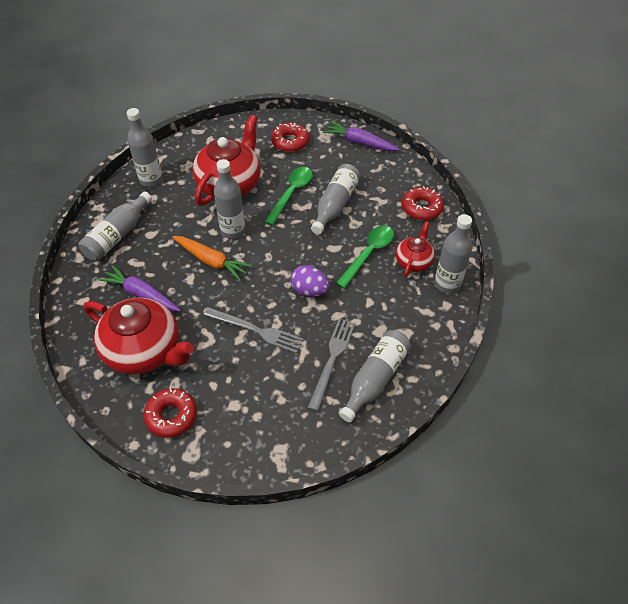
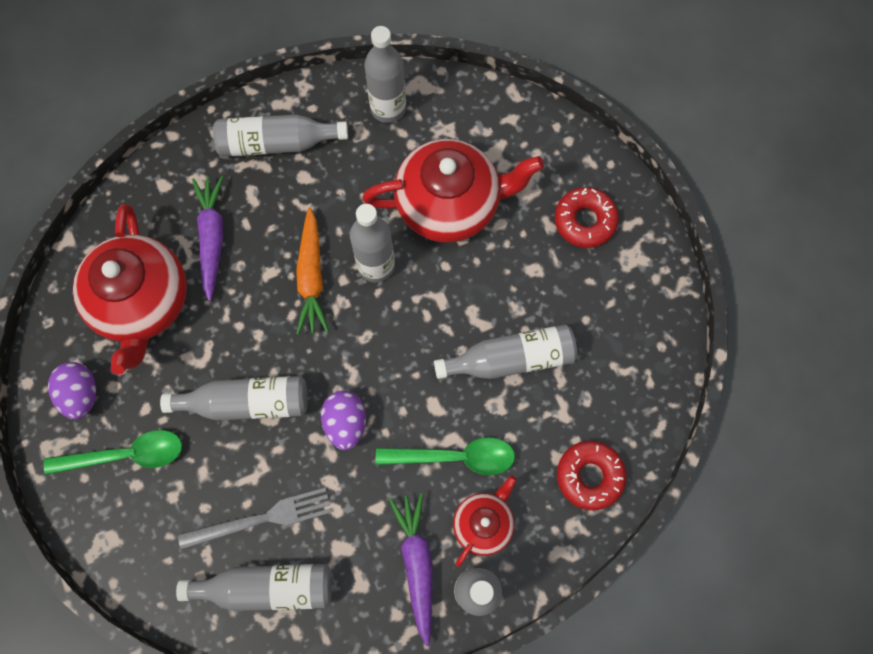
camera: 55 degrees right, 20 degrees up
(171, 416) = (81, 394): red donut -> purple egg
(256, 330) = (246, 403): grey fork -> grey bottle
(291, 194) = (489, 290): green spoon -> green spoon (126, 455)
(359, 142) = (656, 312): purple carrot -> purple carrot (417, 564)
(413, 261) = (483, 523): red teapot -> red teapot turned 45 degrees counterclockwise

